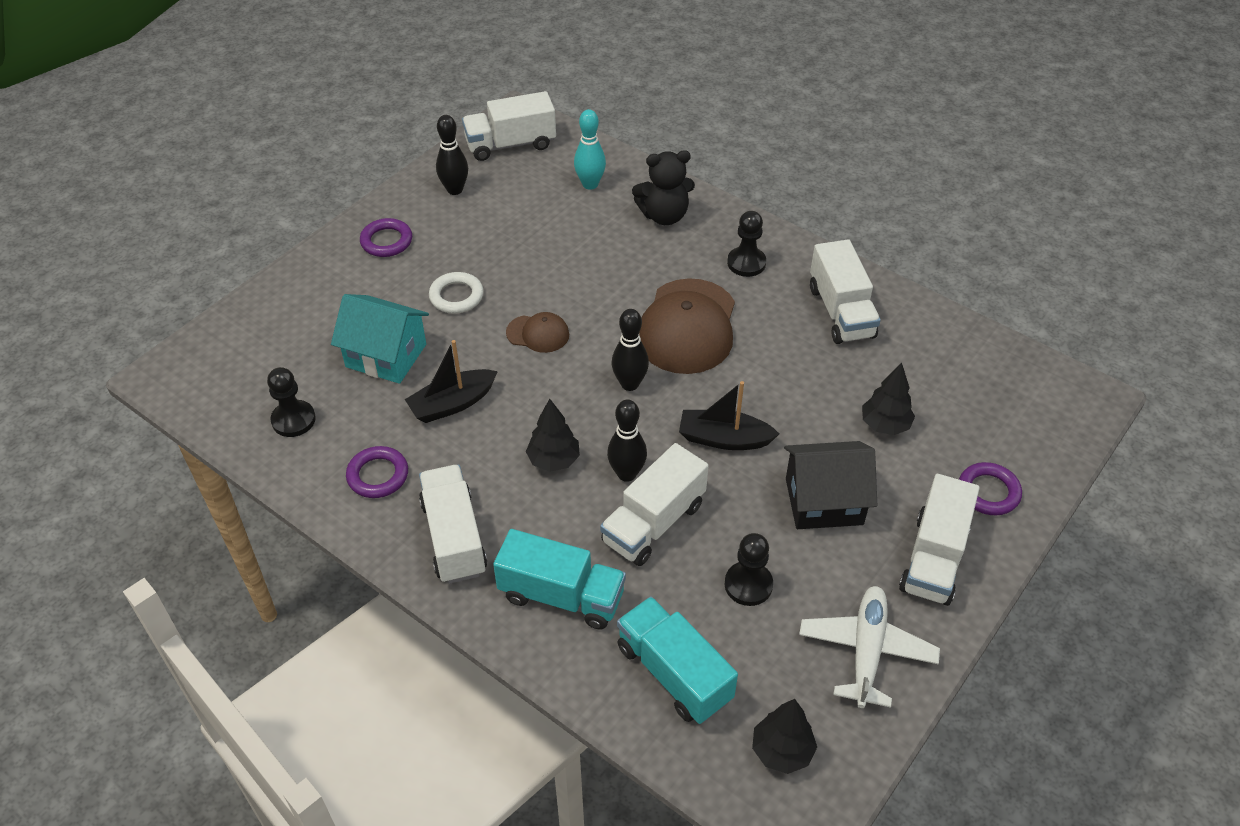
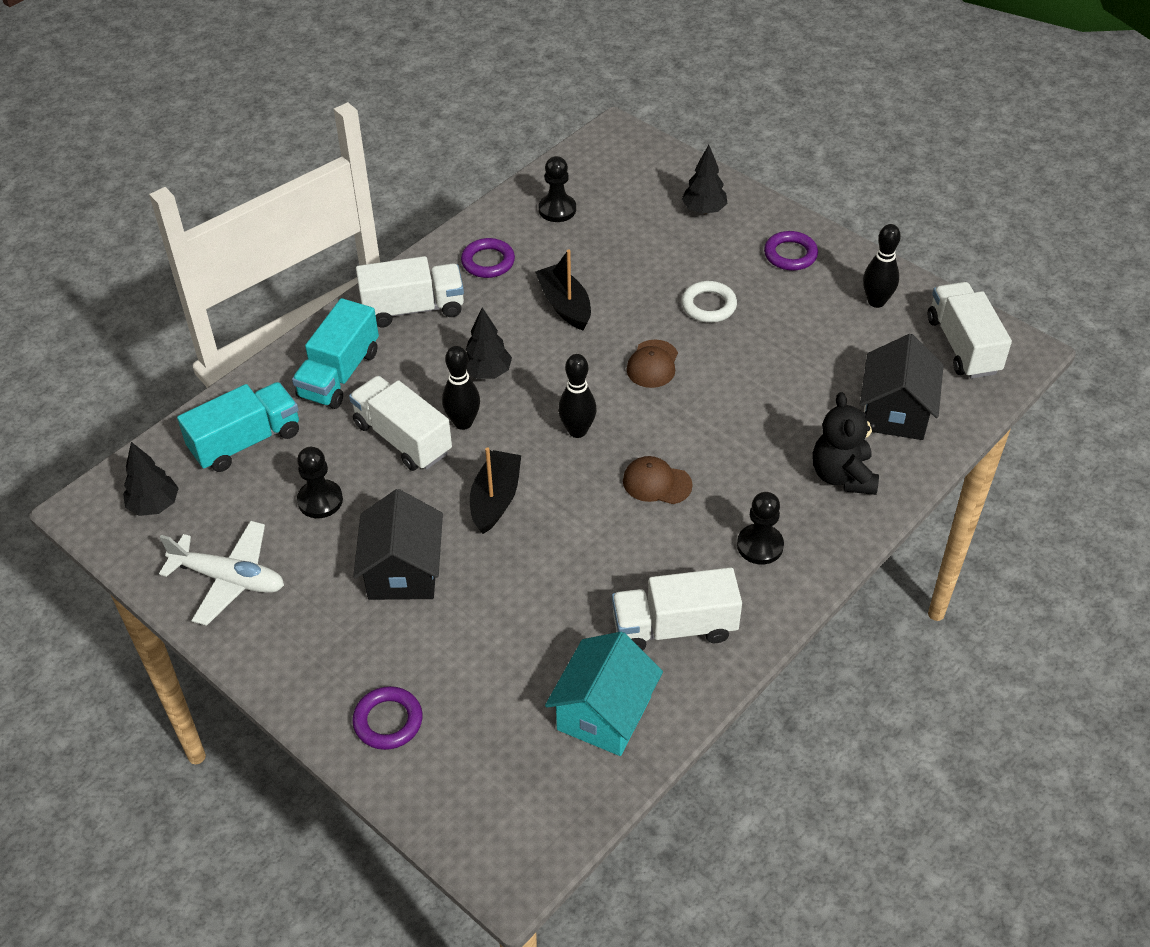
camera: 95 degrees right, 0 degrees up
(386, 356) = (630, 261): turquoise house -> turquoise house (604, 713)
(590, 184) = (895, 412): turquoise bowling pin -> black house
(687, 326) = (657, 483): brown cap -> brown cap, size x0.49
(884, 425) = (495, 641): black tree -> black tree (704, 210)
(933, 558) = (315, 652): white truck -> none

